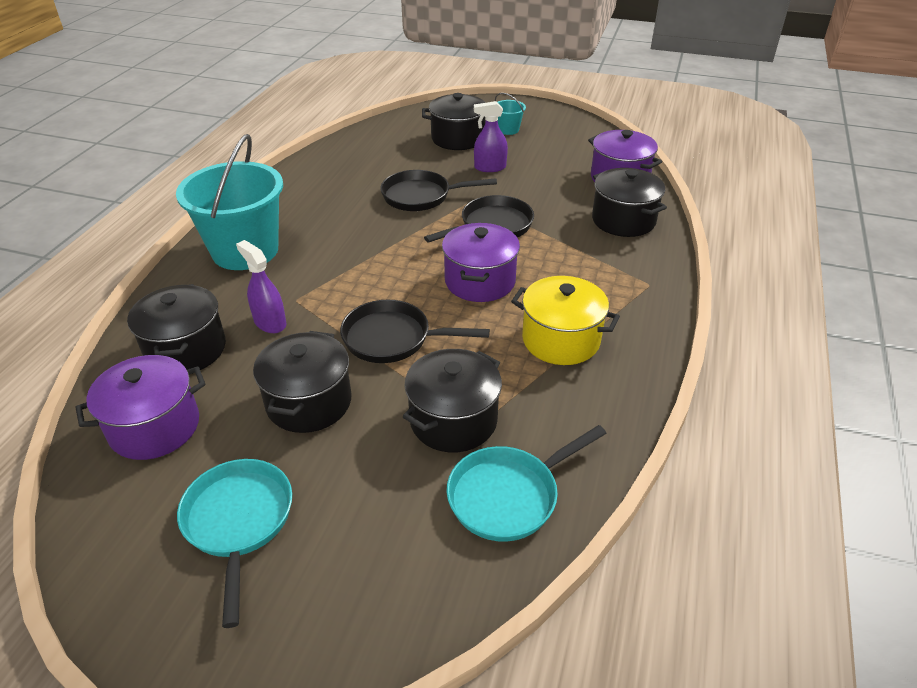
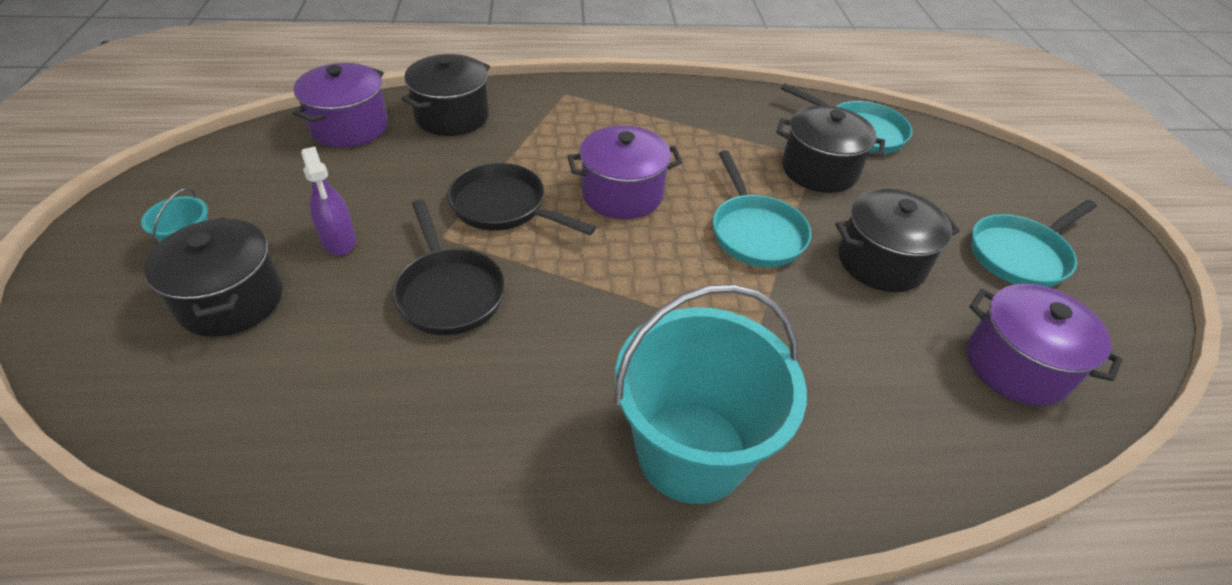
camera: 115 degrees left, 5 degrees up
(186, 349) = (912, 404): black pot -> none
(270, 322) = (809, 343): purple spray bottle -> none
(392, 338) = (755, 232): black pan -> turquoise pan
(561, 340) = (678, 131): yellow pot -> none

